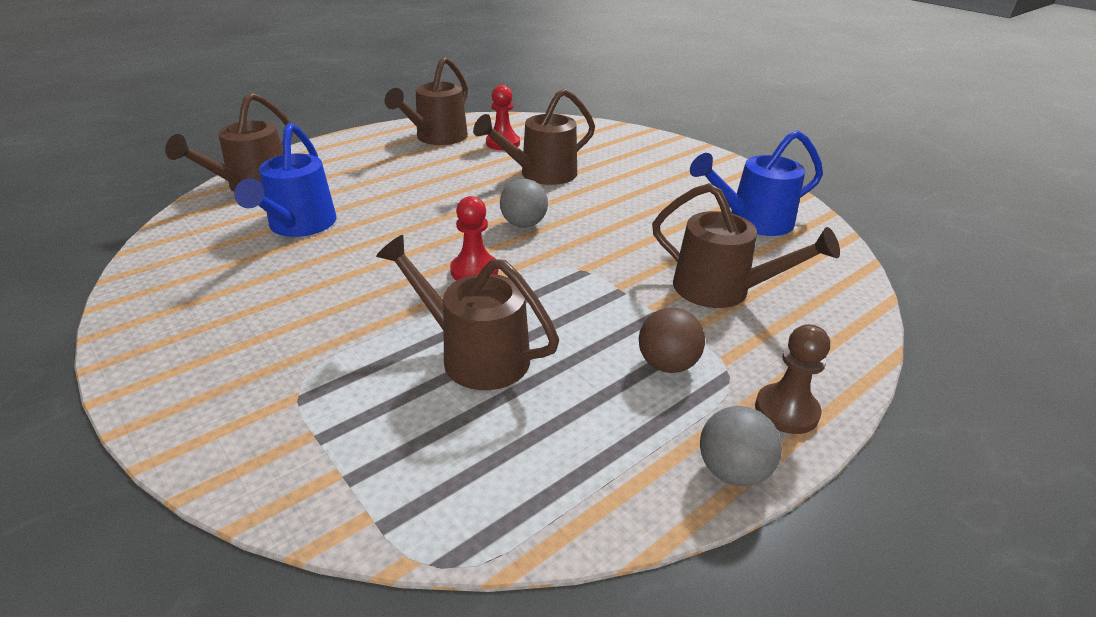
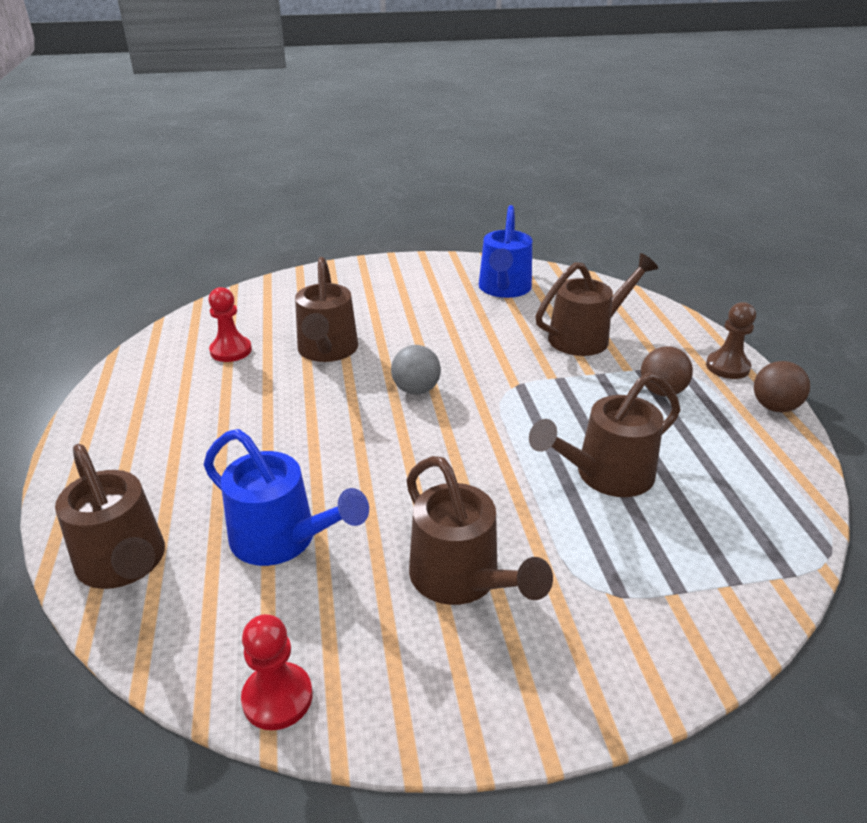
camera: 60 degrees left, 0 degrees up
(437, 138) = (162, 387): brown watering can -> brown watering can (462, 580)
(474, 271) = (477, 440): red pawn -> red pawn (277, 698)
(732, 471) = (774, 407): grey ball -> brown ball

